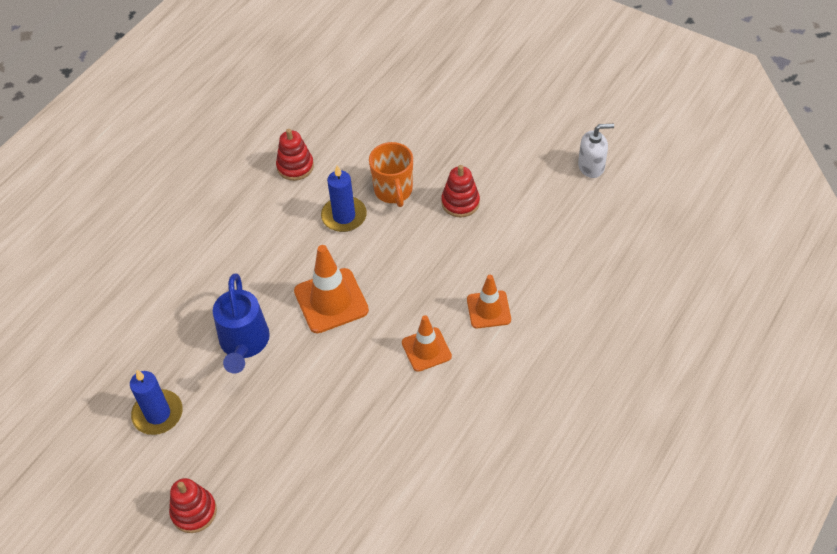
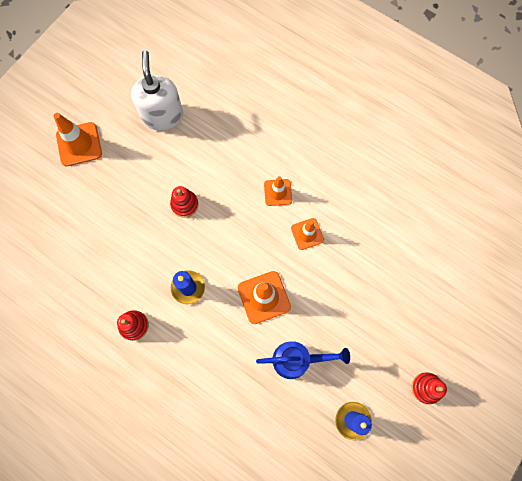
camera: 90 degrees left, 20 degrees up
(393, 191) = (168, 251): orange mug -> none
(534, 86) = (79, 144): none -> orange traffic cone
(591, 166) = (162, 116): white soap dispenser -> white soap dispenser, size x1.86

